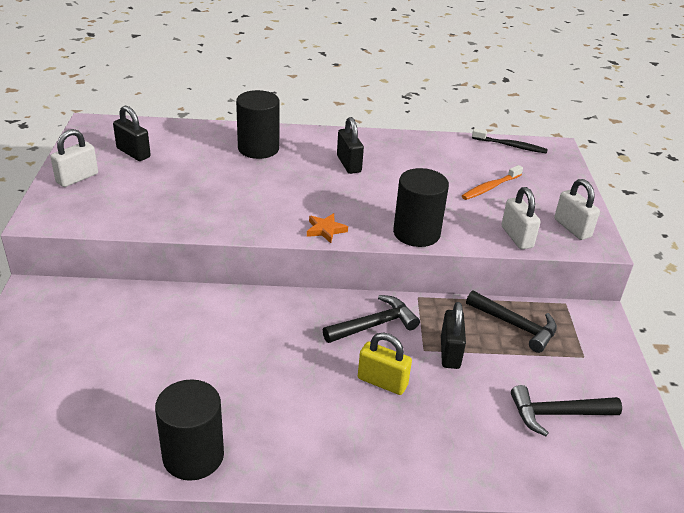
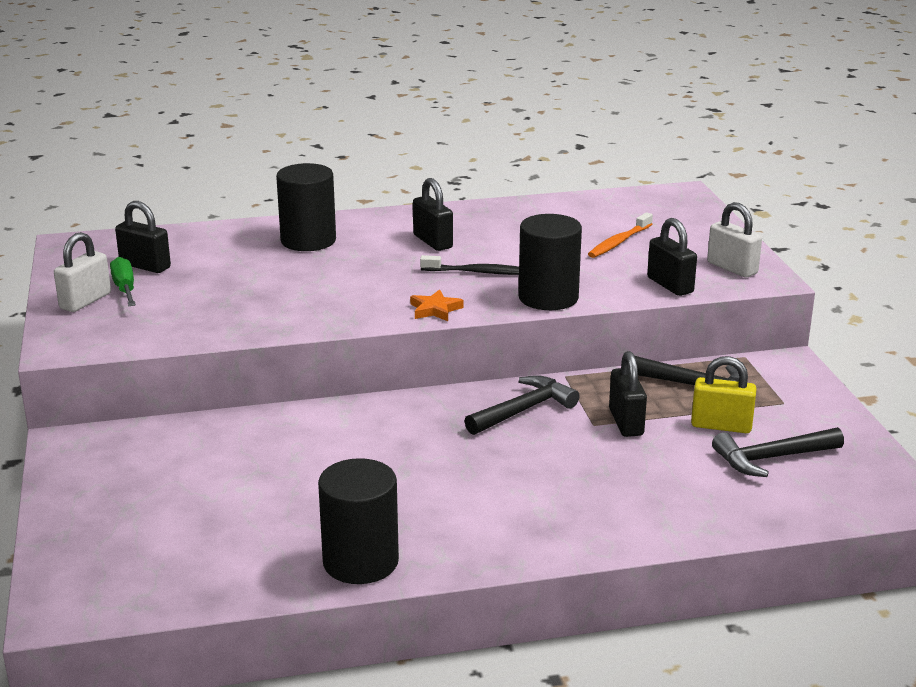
camera: 10 degrees left, 10 degrees down
(110, 171) = (125, 288): none -> green screwdriver
(382, 382) = (556, 461): yellow padlock -> yellow padlock (721, 426)
(510, 146) = (627, 198): black toothbrush -> black toothbrush (478, 272)
(516, 237) = (670, 285): white padlock -> black padlock

